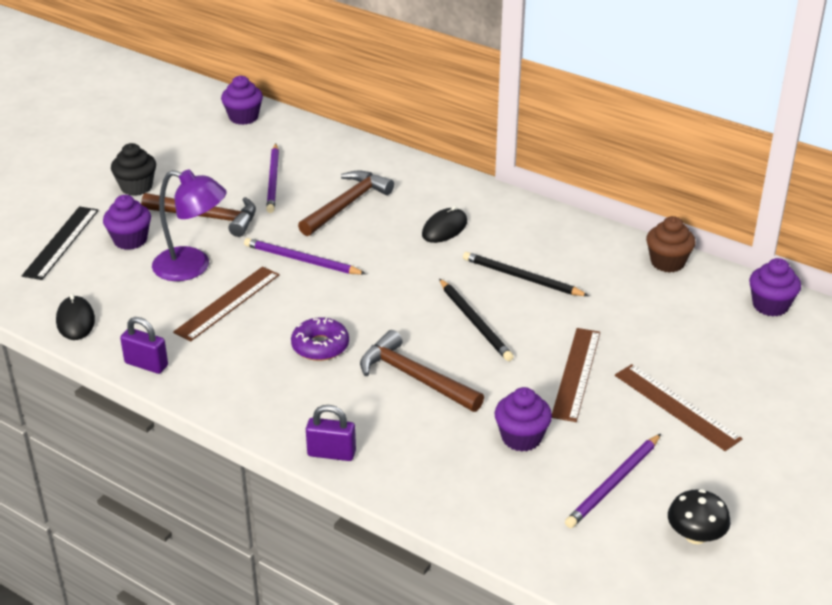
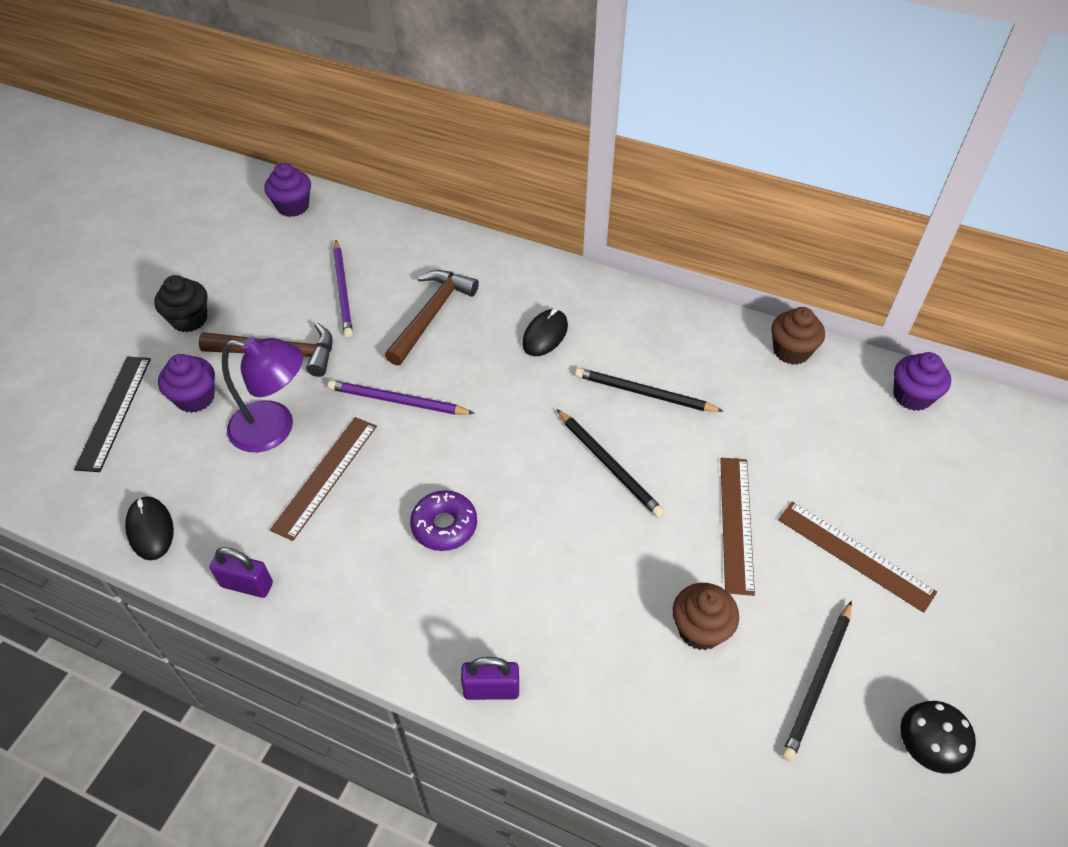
camera: 10 degrees left, 15 degrees up
(415, 377) = (561, 556): brown hammer -> none
(521, 438) = (700, 629): purple cupcake -> brown cupcake
(613, 483) = (818, 682): purple pencil -> black pencil

